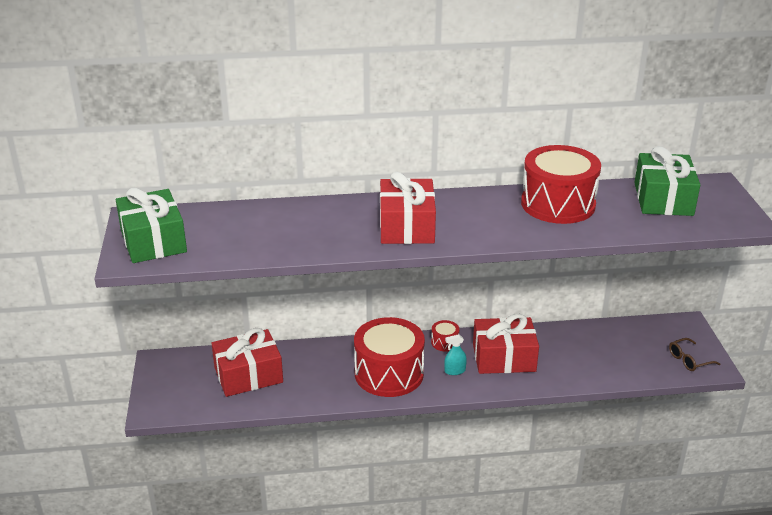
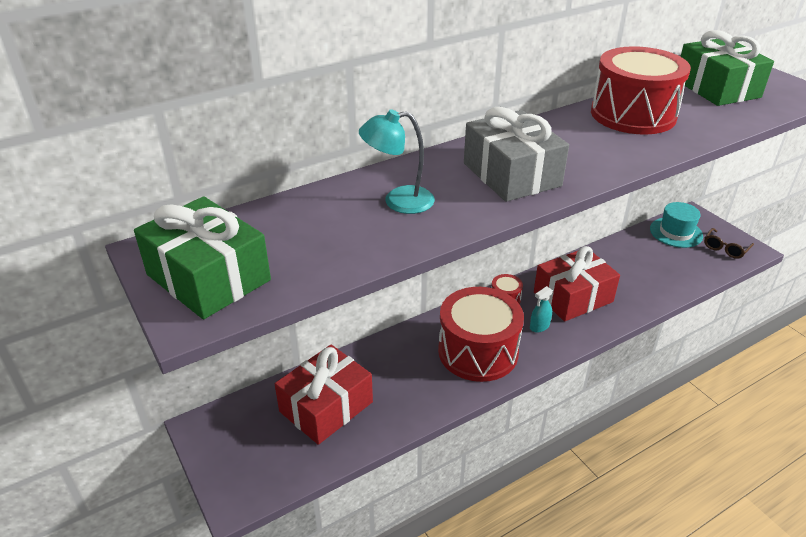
camera: 25 degrees left, 5 degrees up
(309, 225) = (398, 201): none -> turquoise lamp
(407, 226) = (511, 174): red gift -> grey gift
(653, 333) = (676, 232): none -> turquoise hat

